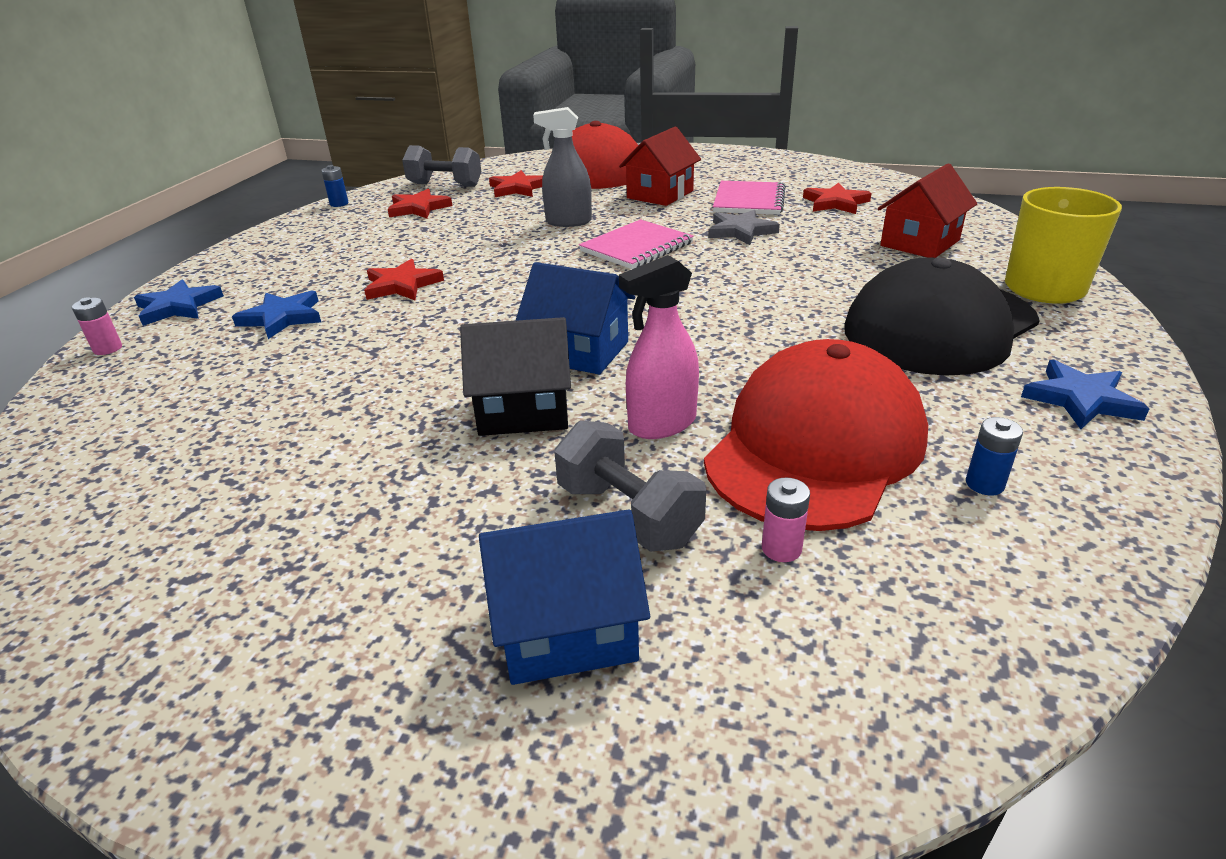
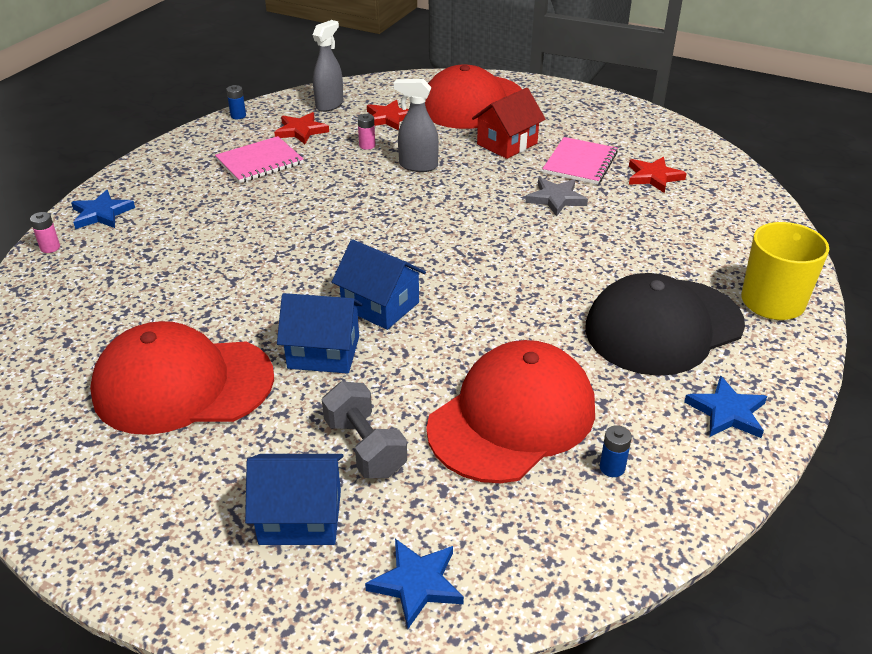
camera: 10 degrees right, 5 degrees up
(282, 318) = (174, 237): blue star -> blue star (417, 583)
(329, 477) = (183, 384): none -> red cap
(402, 285) = (268, 217): red star -> none
(445, 185) = (330, 105): grey dumbbell -> grey spray bottle
(523, 410) = (324, 352): black house -> blue house
(636, 247) = (463, 204): pink notebook -> pink notebook (259, 162)
(661, 424) = (414, 381): pink spray bottle -> none
(781, 548) = (452, 489): pink battery -> pink battery (367, 145)
(920, 243) = (700, 236): red house -> none

